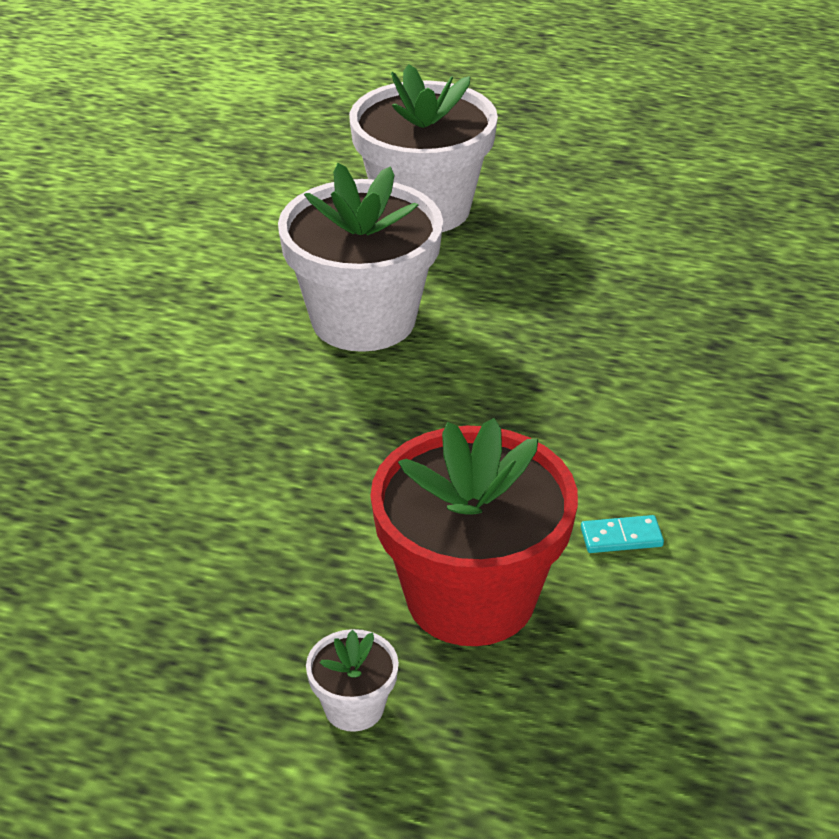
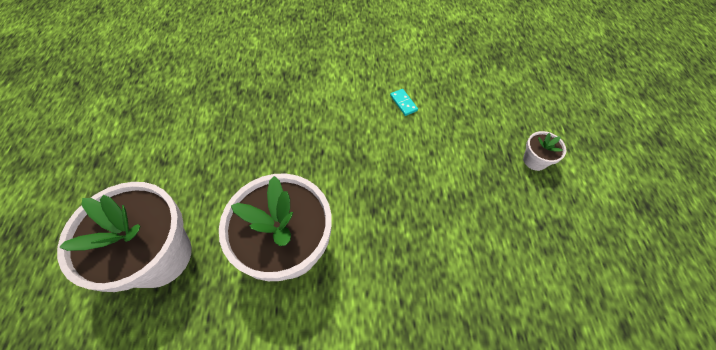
camera: 110 degrees left, 20 degrees up
(470, 597) = (460, 140): red flower pot -> none

